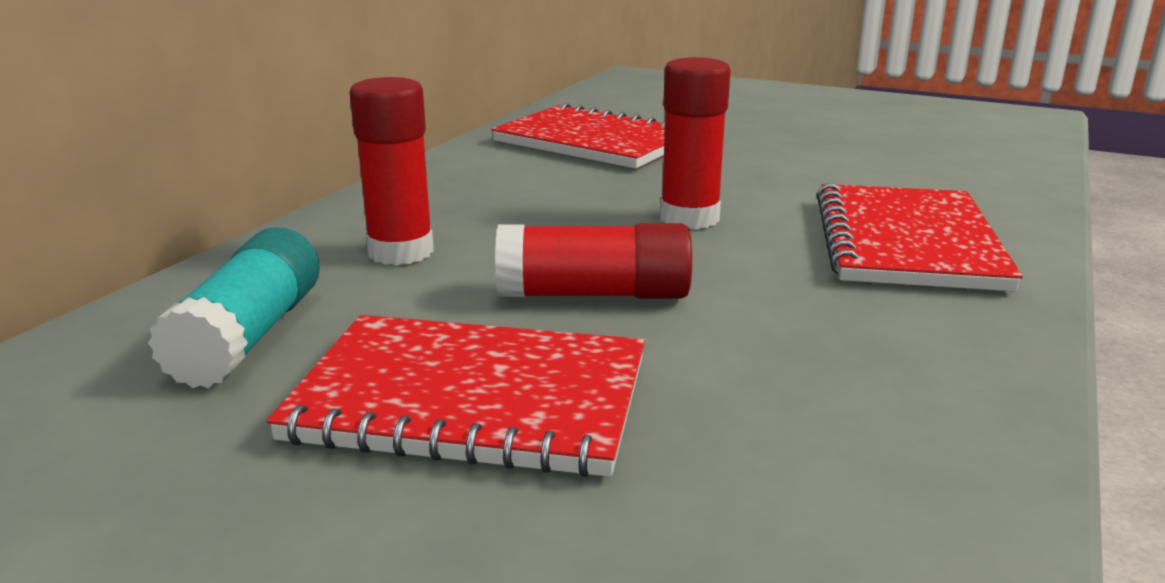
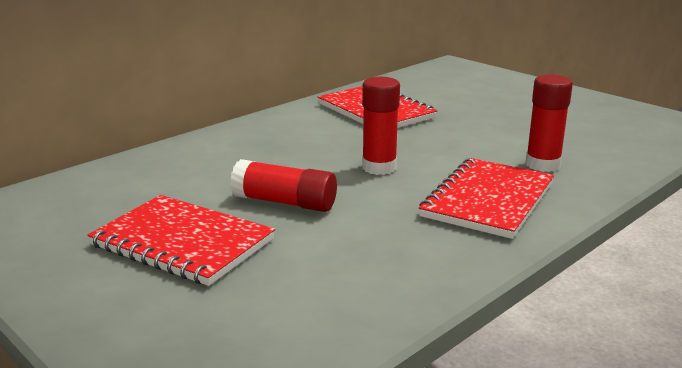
camera: 20 degrees right, 0 degrees up
(249, 336) = (114, 197): turquoise glue stick -> none
(401, 252) = (213, 165): red glue stick -> red glue stick (542, 165)

